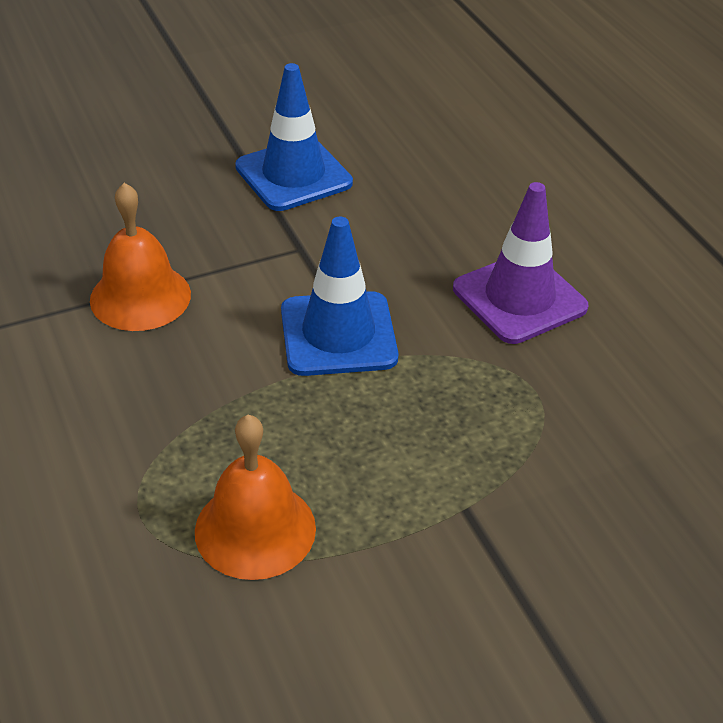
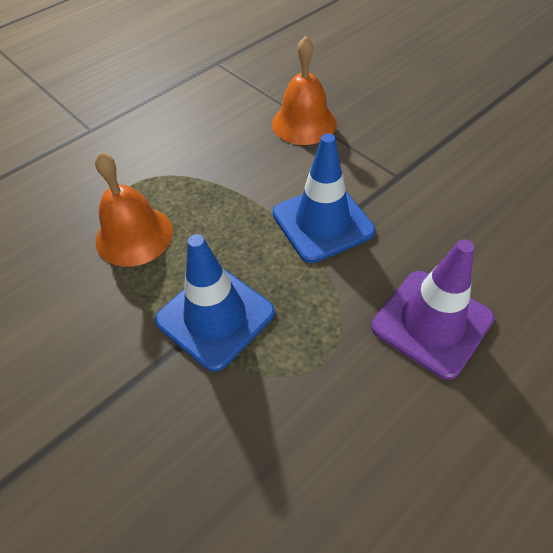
camera: 75 degrees right, 10 degrees up
(293, 175) = (476, 148): blue traffic cone -> blue traffic cone (215, 316)

